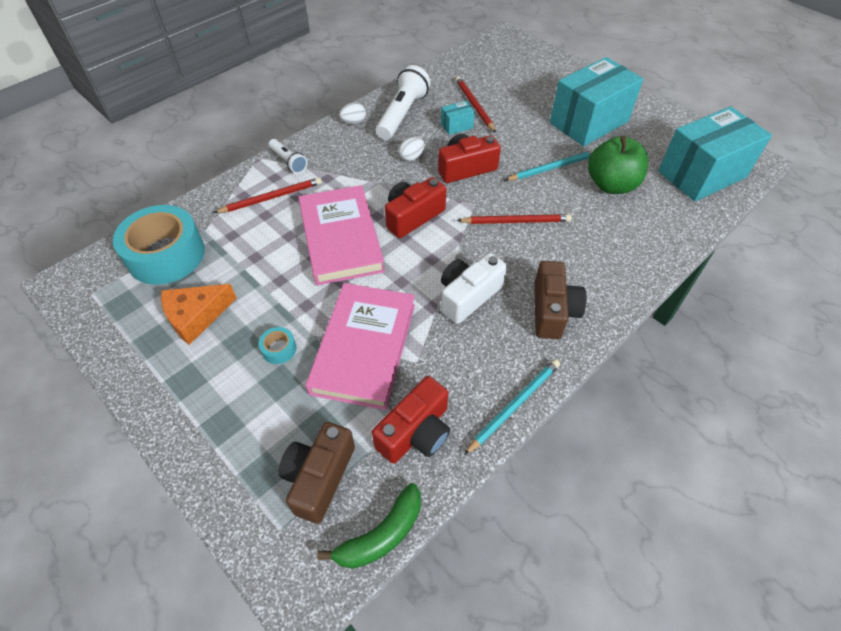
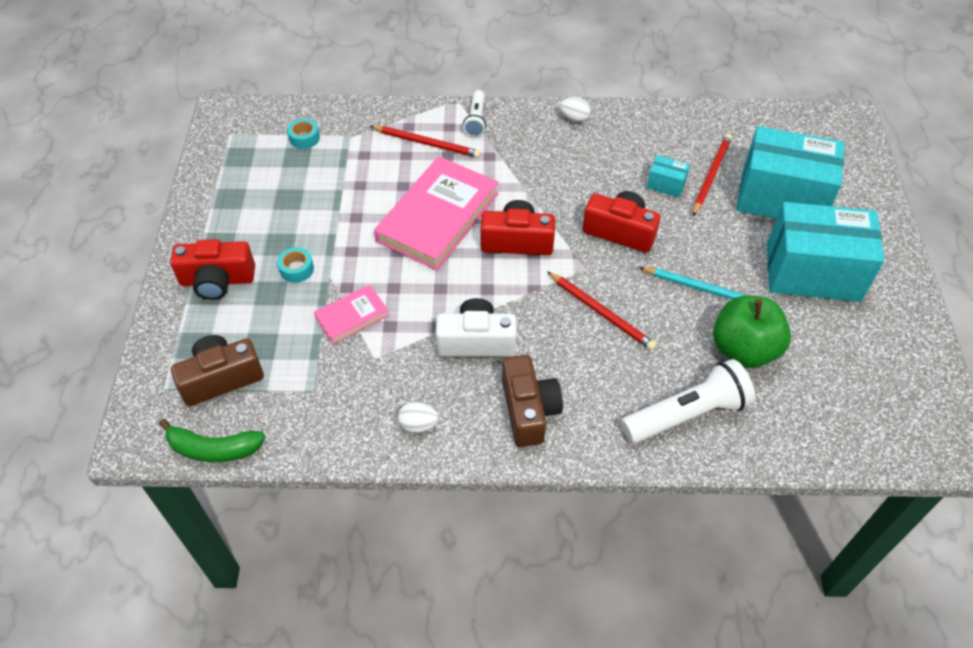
camera: 45 degrees right, 0 degrees up
(166, 255) = (304, 138): turquoise tape -> turquoise tape, size x0.40
(196, 316) = (273, 201): orange cheese -> none
(364, 348) = (352, 316): pink book -> pink book, size x0.50
(402, 114) = (628, 139): white flashlight -> white flashlight (687, 414)
(411, 157) = (584, 187): white egg -> white egg (418, 424)
(416, 432) = (313, 406): red camera -> red camera (217, 280)
(514, 405) = (402, 451): turquoise pencil -> none
(552, 311) = (528, 410): brown camera -> brown camera turned 60 degrees counterclockwise
(702, 174) = (864, 413): turquoise box -> turquoise box (781, 198)

